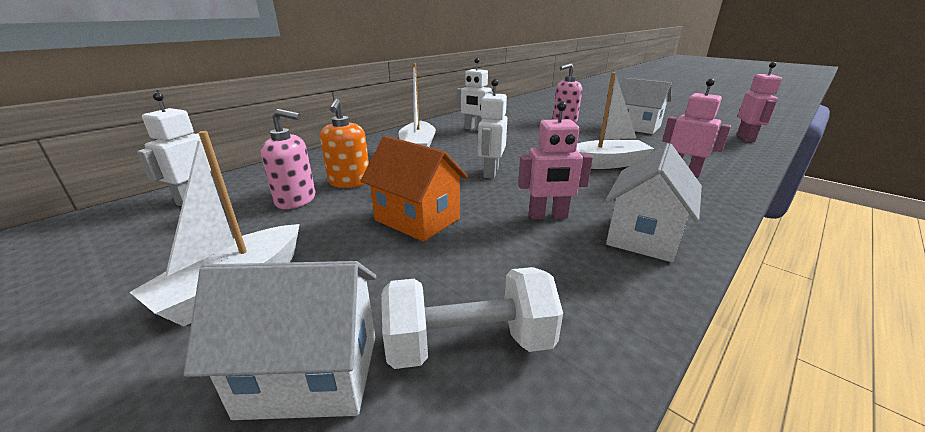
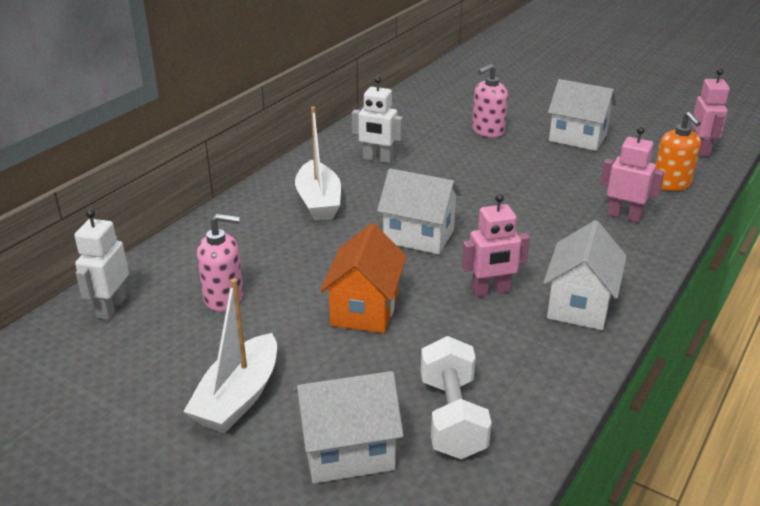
camera: 10 degrees left, 5 degrees up
(349, 182) = (267, 266): orange soap dispenser -> orange soap dispenser (671, 184)
(417, 219) = (364, 309): orange house -> orange house turned 75 degrees clockwise
(469, 344) = (452, 417): white dumbbell -> white dumbbell turned 75 degrees counterclockwise
(490, 172) = (418, 236): white robot -> white house
(606, 164) = (543, 210): white boat -> none

